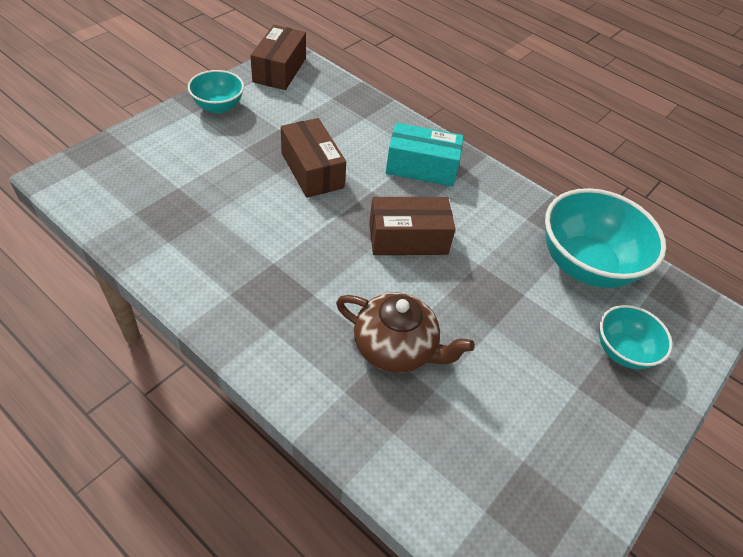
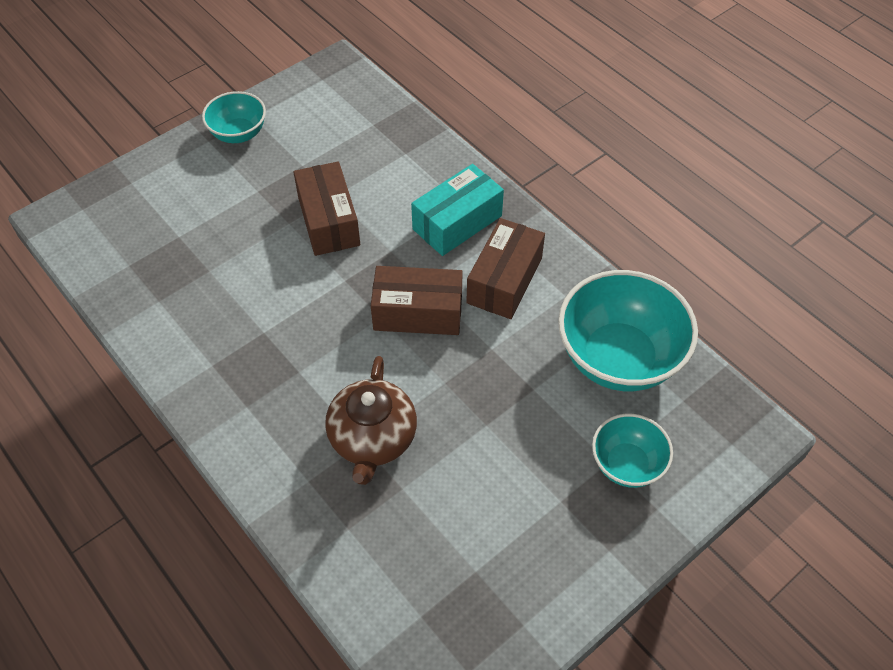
camera: 15 degrees right, 5 degrees up
(279, 70) = (318, 84): brown box -> brown box (504, 280)
(396, 348) = (372, 439): brown teapot -> brown teapot turned 60 degrees clockwise
(421, 167) = (457, 222): turquoise box -> turquoise box turned 60 degrees counterclockwise

